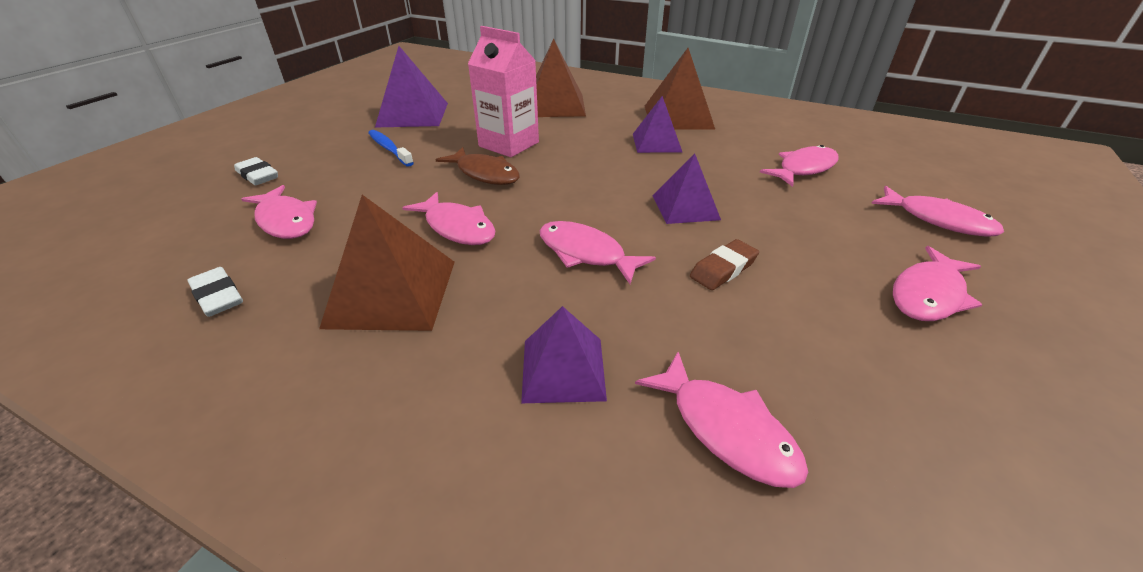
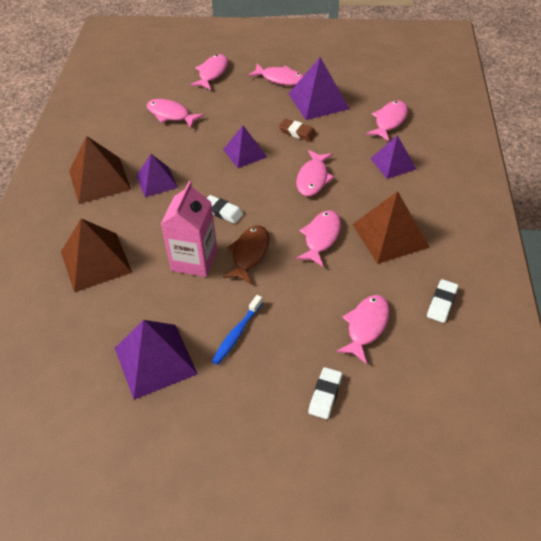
camera: 110 degrees left, 10 degrees up
(571, 170) = (222, 211): none -> white eraser
(835, 326) = (318, 101): none -> purple pyramid

